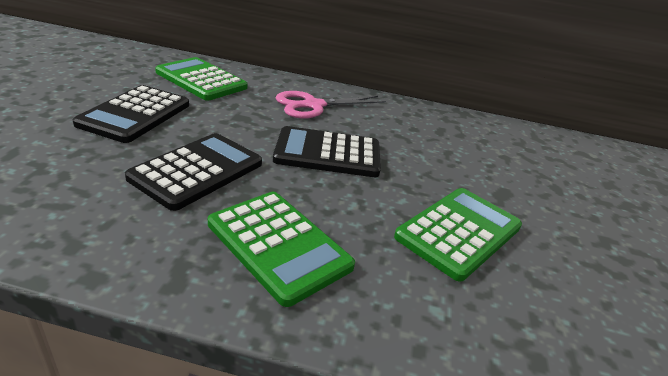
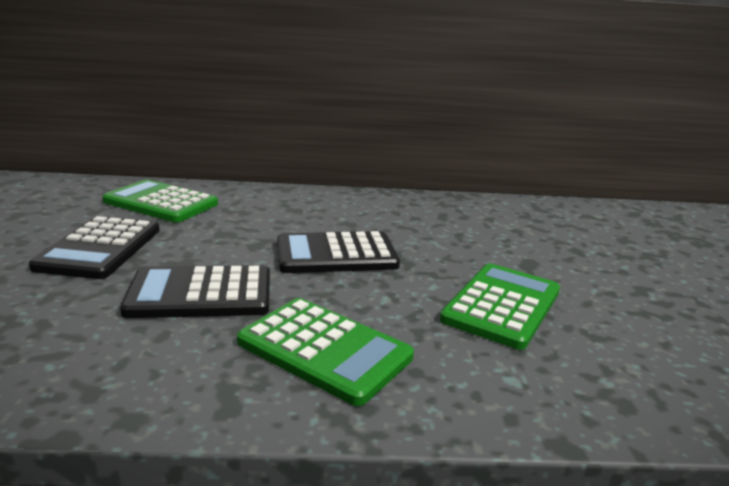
camera: 10 degrees left, 10 degrees down
(197, 171) = (200, 294): black calculator -> black calculator turned 120 degrees counterclockwise
(313, 105) = (299, 211): pink scissors -> none

